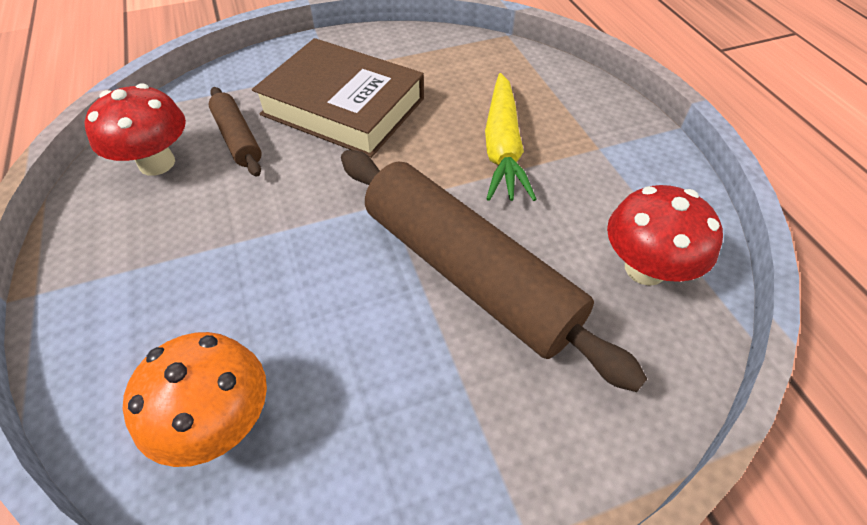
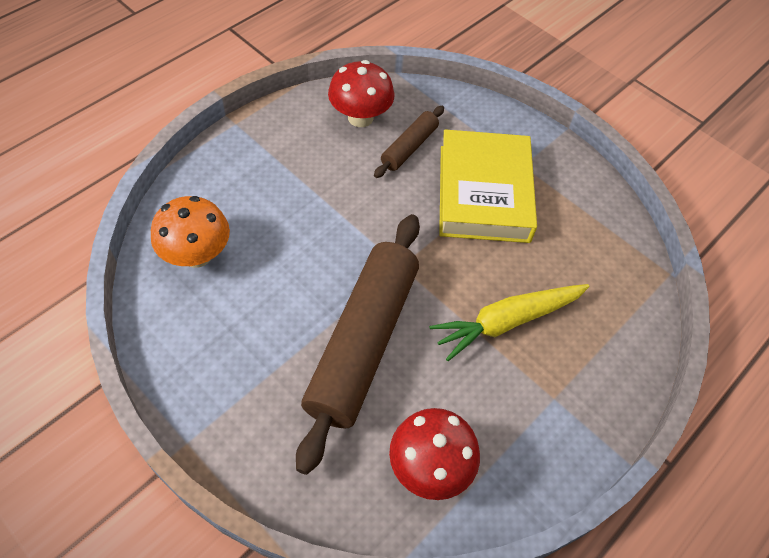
camera: 60 degrees right, 5 degrees up
(343, 107) = (483, 193): brown book -> yellow book

